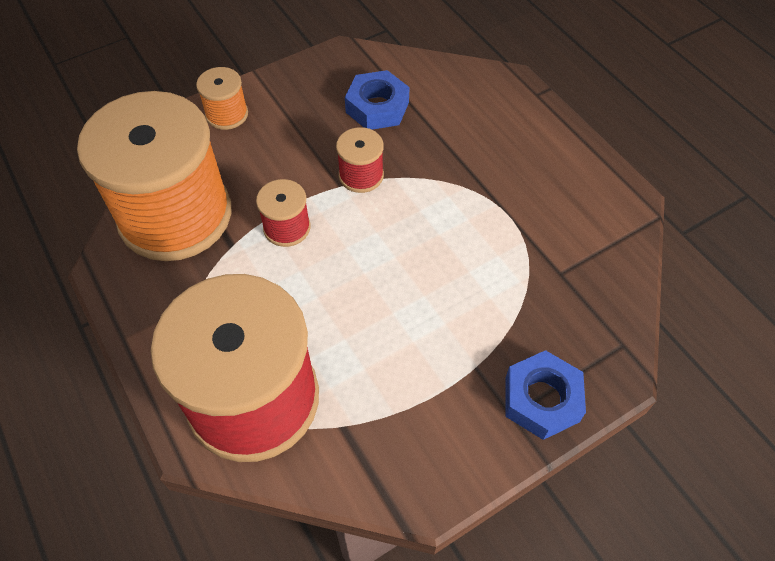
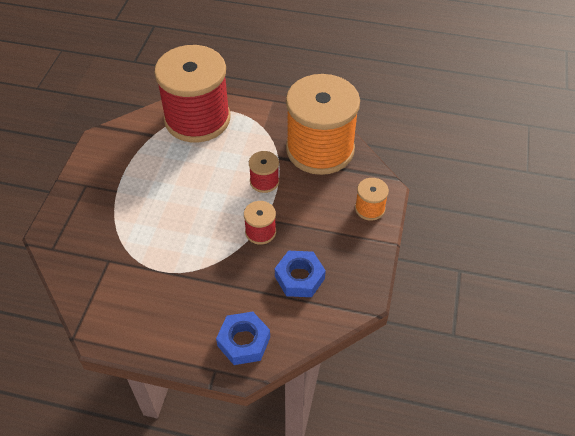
camera: 135 degrees right, 5 degrees down
(541, 399) = (76, 199): blue nut -> blue nut (243, 341)

